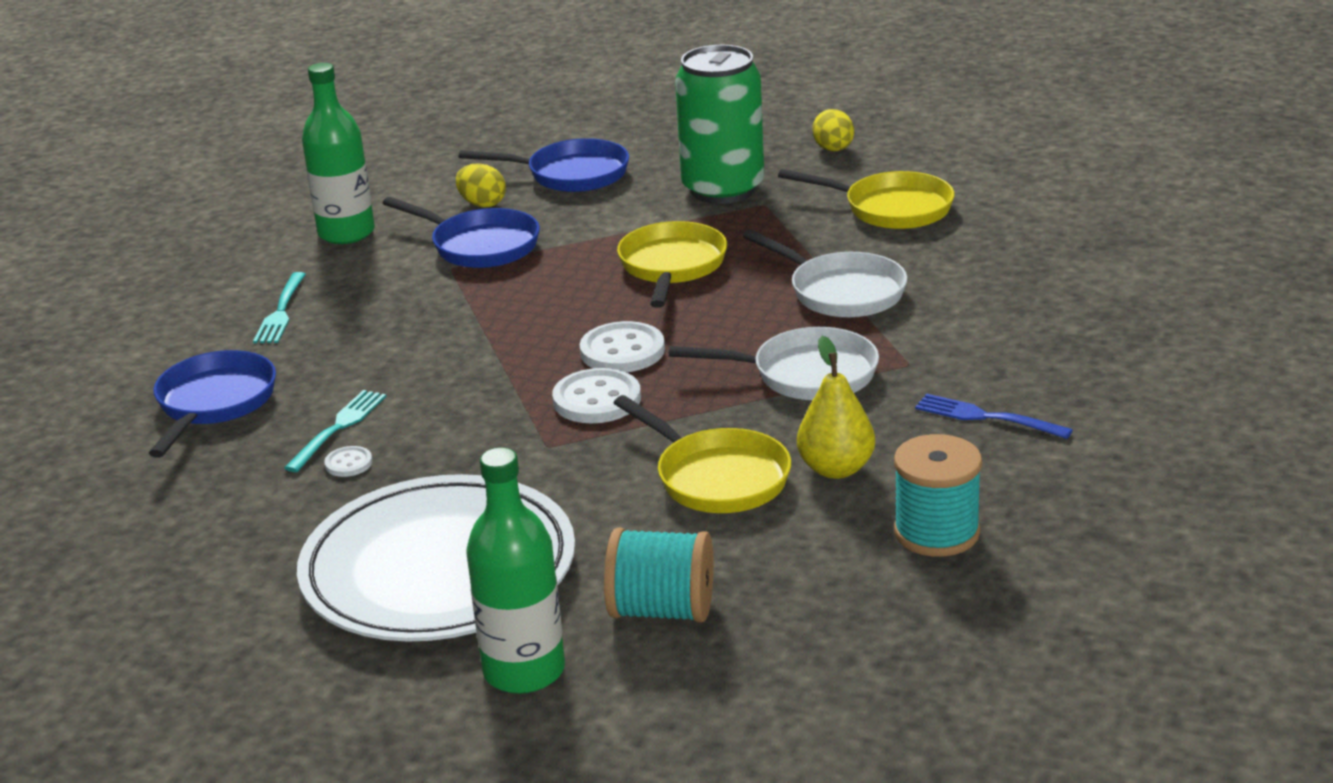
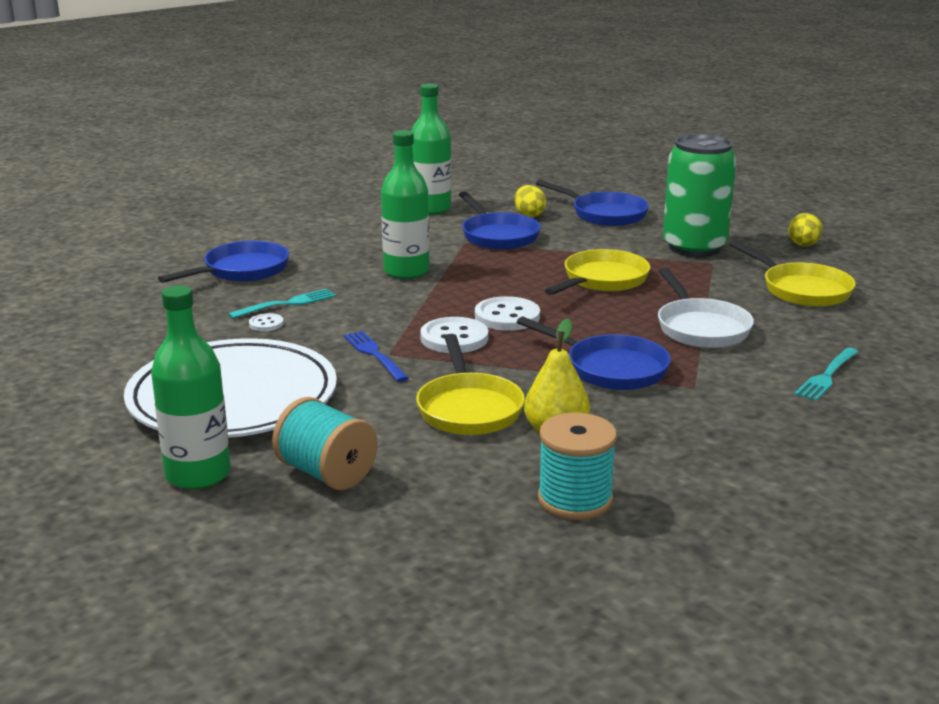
camera: 30 degrees right, 5 degrees down
(281, 312) = (340, 237): turquoise fork -> turquoise fork (826, 376)
(430, 332) = (406, 271): none -> green bottle
(806, 374) = (610, 368): white pan -> blue pan
(986, 417) = (709, 438): blue fork -> blue fork (374, 354)

